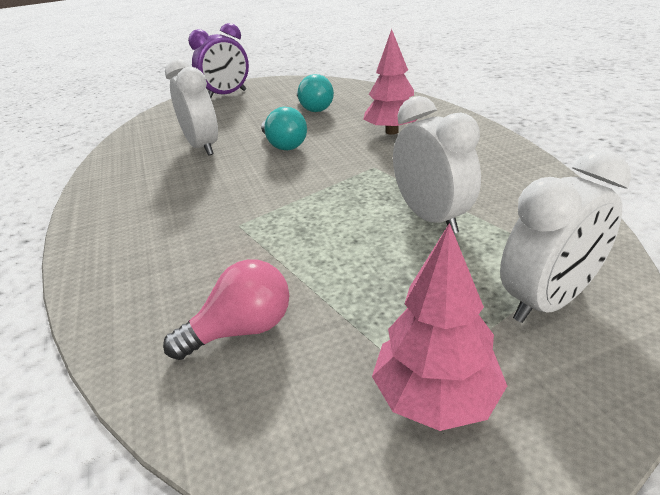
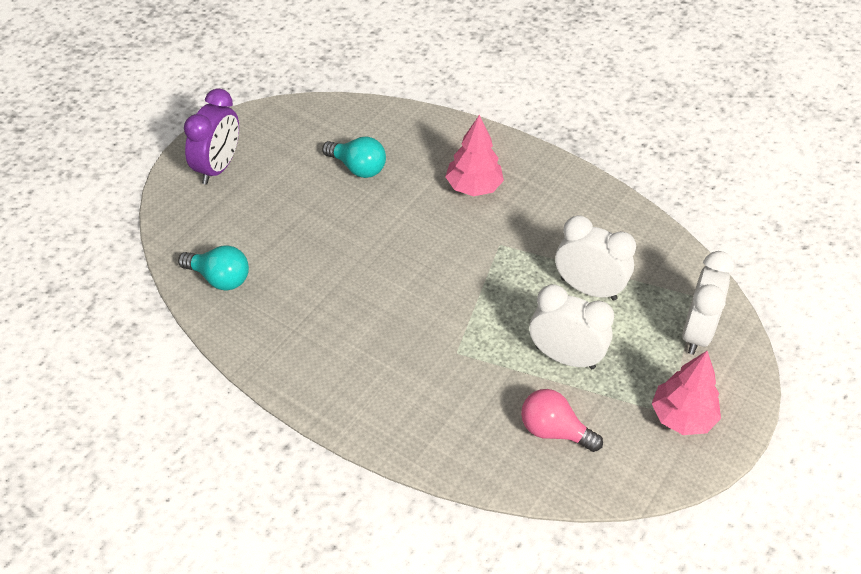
camera: 40 degrees left, 15 degrees up
(203, 147) = (308, 271): white clock -> white clock (565, 357)
(242, 330) = (554, 431): pink light bulb -> pink light bulb turned 90 degrees counterclockwise
(284, 145) = (390, 241): turquoise light bulb -> turquoise light bulb (219, 278)

